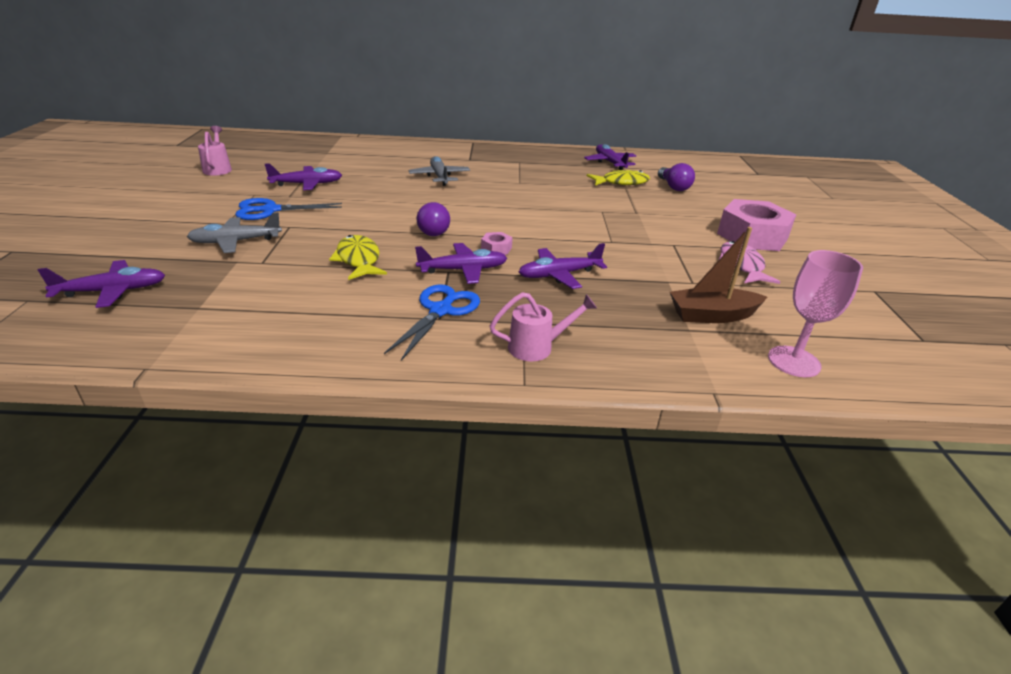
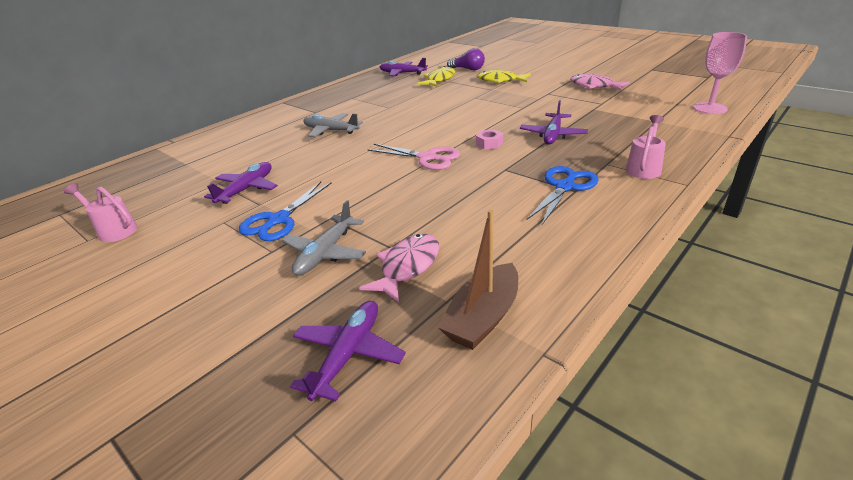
camera: 45 degrees left, 0 degrees up
(236, 278) = (407, 267): none -> pink fish
(358, 260) = (443, 199): yellow fish -> yellow fish (500, 80)
(432, 230) = (427, 158): purple light bulb -> pink scissors
(441, 311) = (565, 187): blue scissors -> blue scissors turned 60 degrees clockwise
(463, 270) = (510, 163): purple plane -> none
(712, 315) = (645, 111): brown boat -> brown boat (483, 317)
(752, 236) = (561, 72): pink nut -> none

